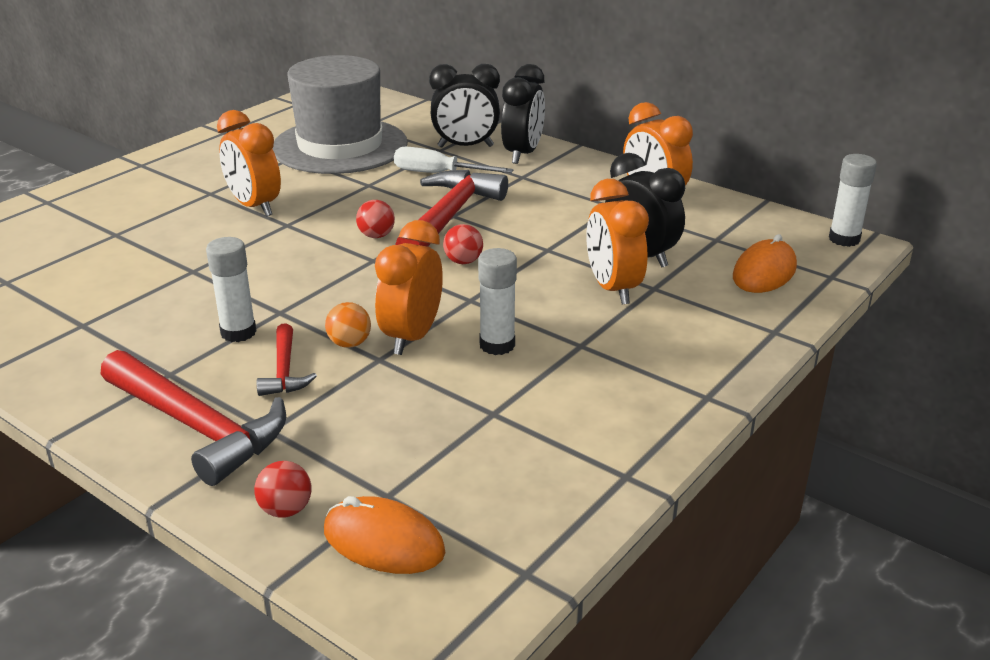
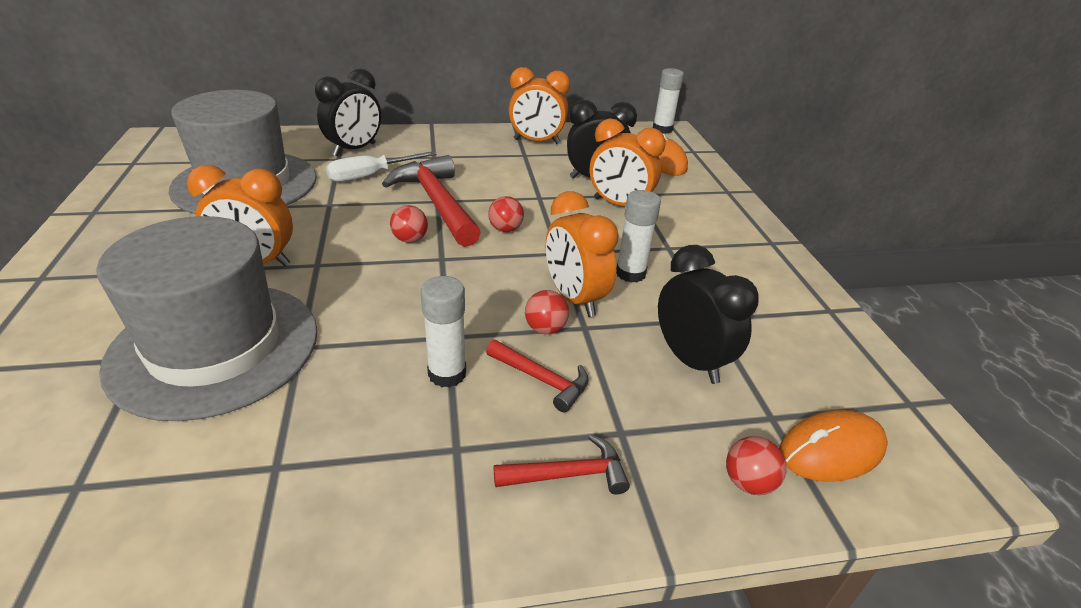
camera: 50 degrees left, 5 degrees up
(154, 247) = (215, 347): none -> grey hat
(197, 426) = (568, 474): red hammer -> red hammer, size x0.51
(349, 343) = (545, 329): orange ball -> red ball
(522, 154) = (406, 141): black clock -> black clock (690, 360)

